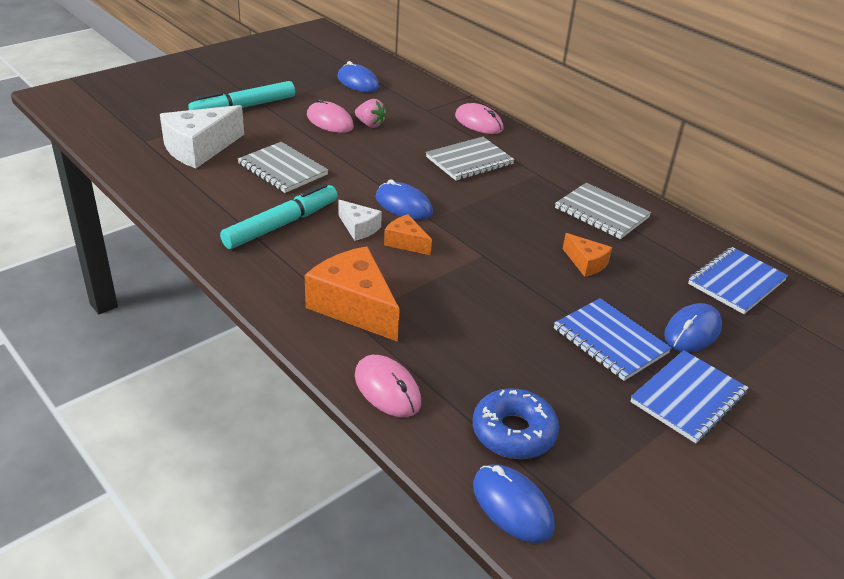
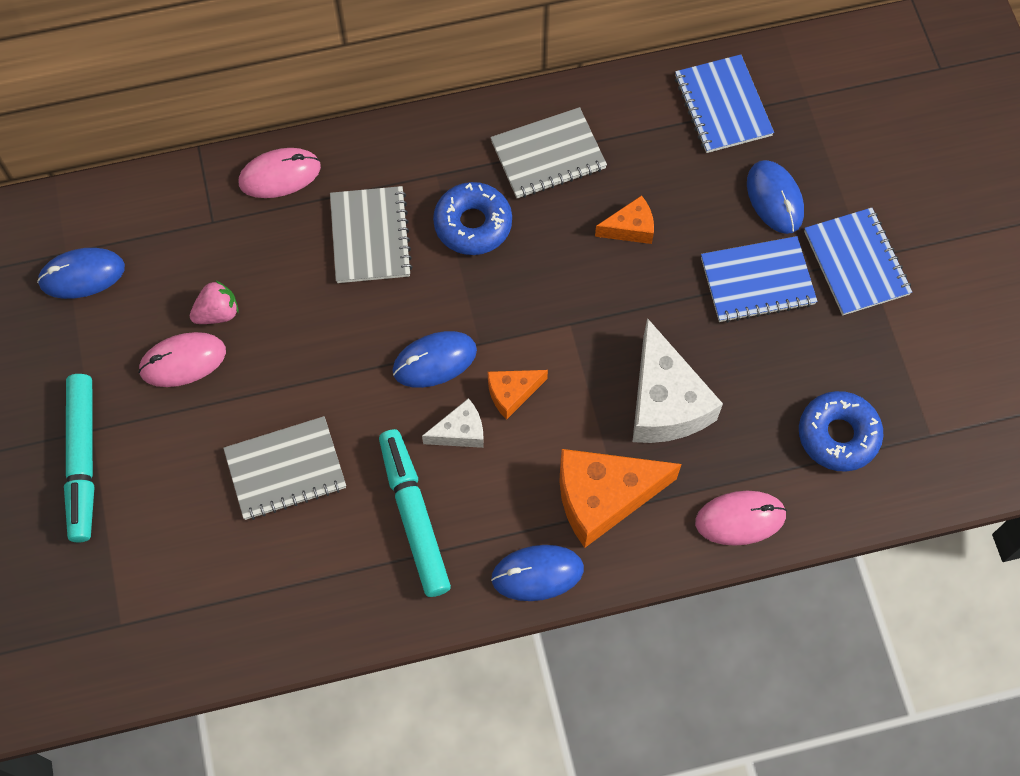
camera: 60 degrees left, 30 degrees up
(199, 149) = (179, 558): white cheese -> white cheese (665, 402)
(512, 506) = (916, 480): blue mouse -> blue mouse (537, 573)
(517, 196) = (473, 224): none -> blue donut

